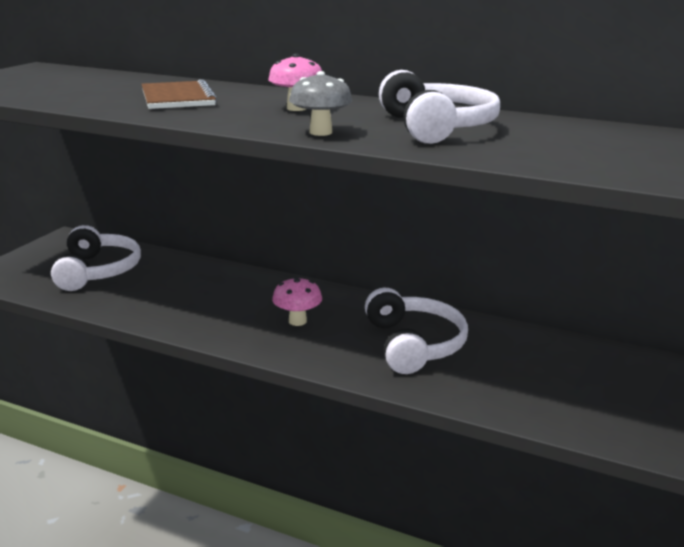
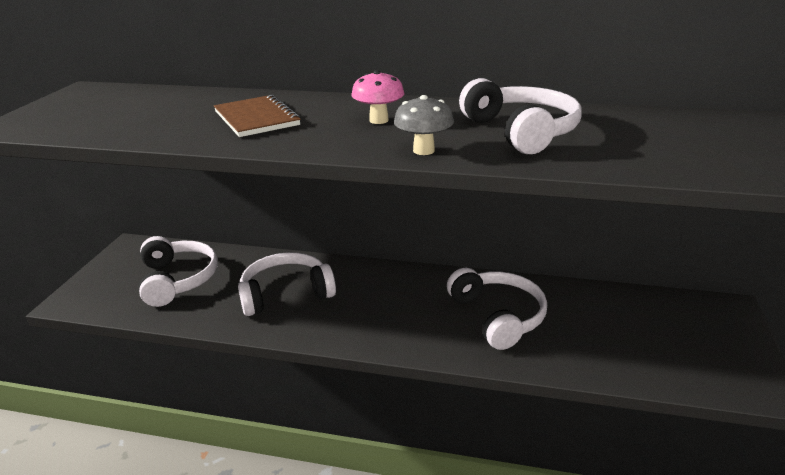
camera: 10 degrees left, 5 degrees up
(199, 296) = (286, 293): none -> white headphones
(297, 321) = (387, 307): pink mushroom -> none

